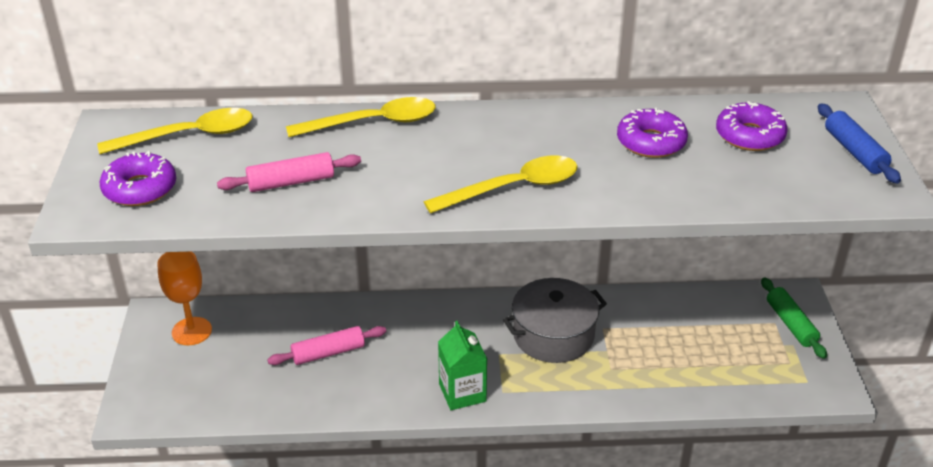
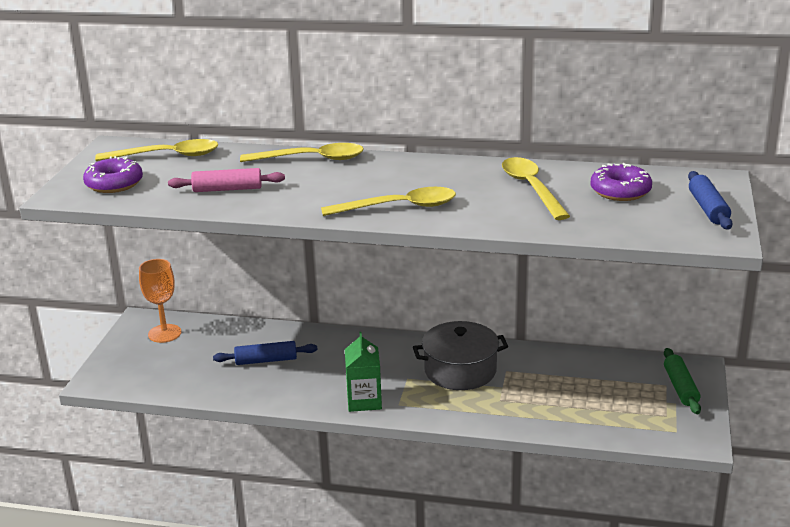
camera: 15 degrees right, 10 degrees down
(328, 353) = (266, 360): pink rolling pin -> blue rolling pin
(651, 142) = (531, 188): purple donut -> yellow spoon

